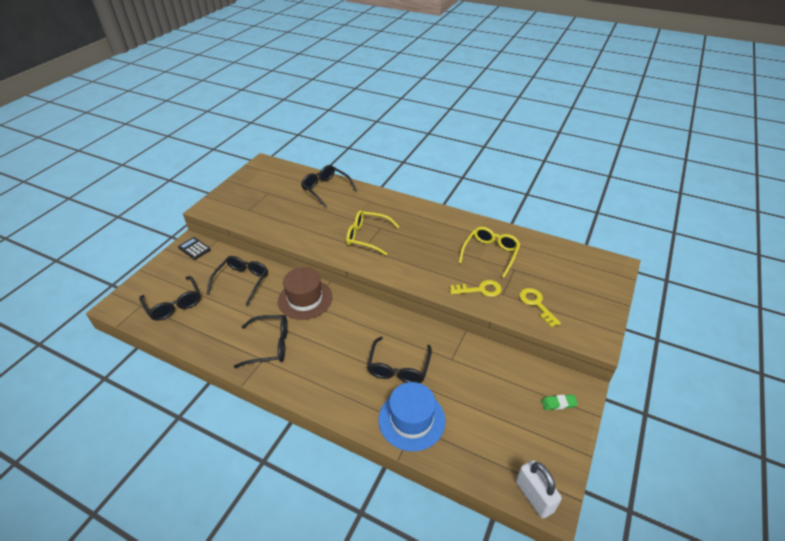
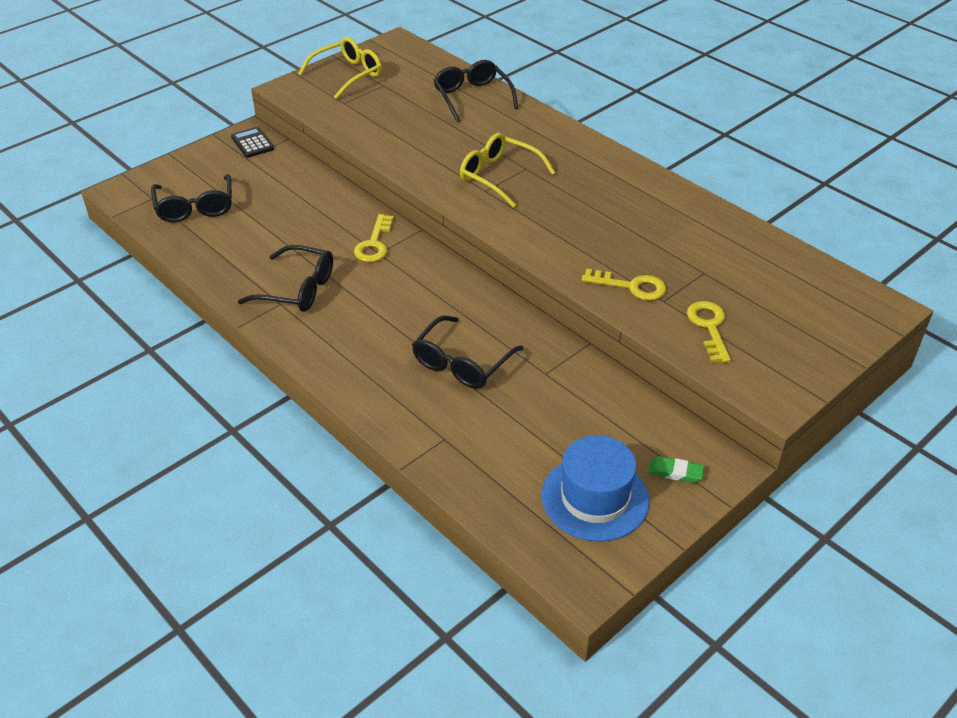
camera: 20 degrees right, 0 degrees up
(242, 281) = (298, 200): black glasses -> none
(305, 299) = (374, 244): brown hat -> yellow key
(411, 420) = (445, 430): blue hat -> blue hat (595, 498)
(490, 253) = (679, 242): yellow glasses -> yellow glasses (348, 75)
(534, 496) = (567, 567): white padlock -> none

